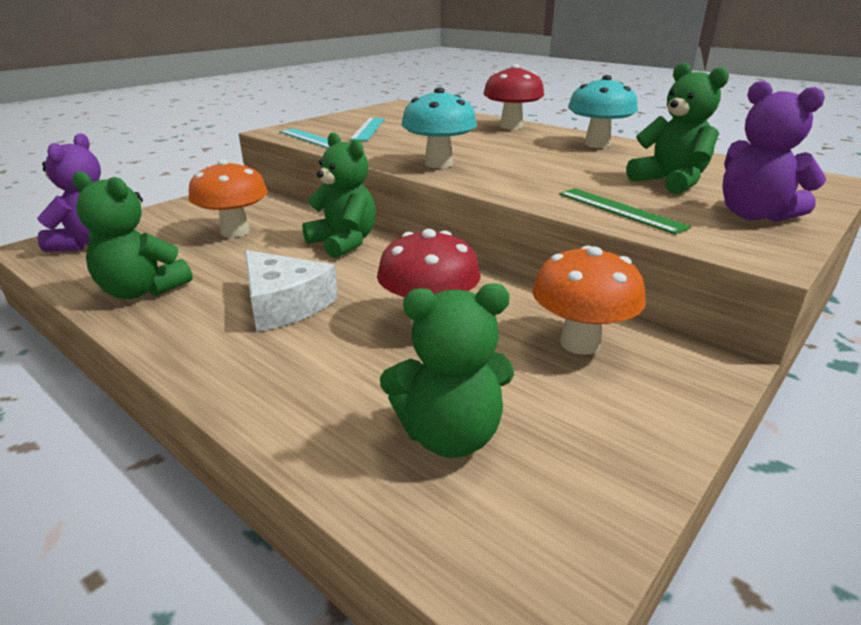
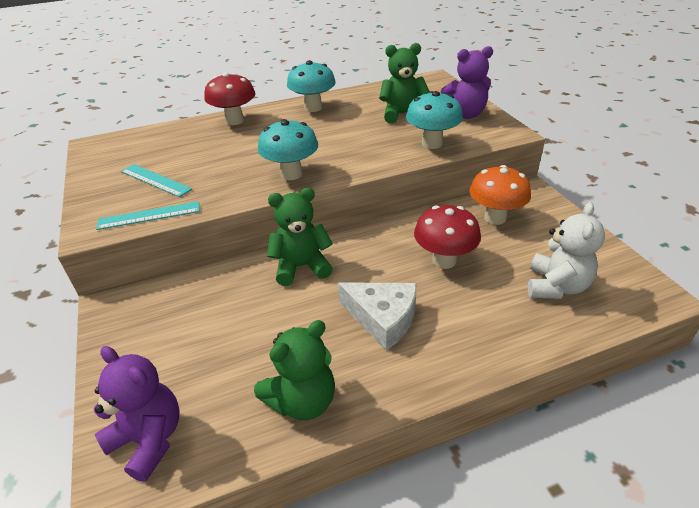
camera: 60 degrees left, 10 degrees up
(235, 232) = (221, 324): orange mushroom -> none
(284, 304) = (383, 318): white cheese -> white cheese turned 45 degrees clockwise
(449, 435) = (556, 286): green teddy bear -> white teddy bear
(620, 210) = (432, 143): green ruler -> turquoise mushroom

